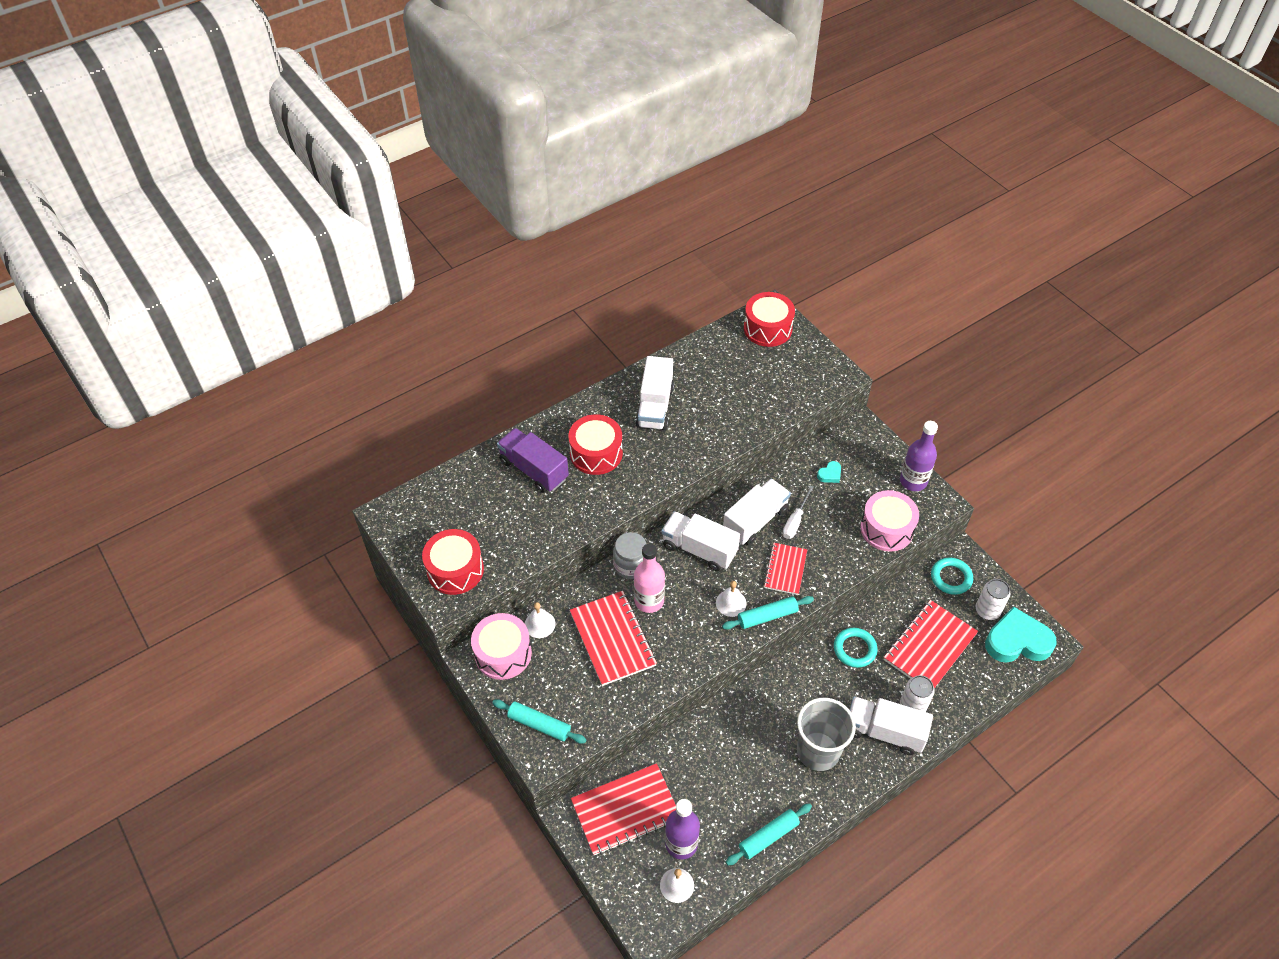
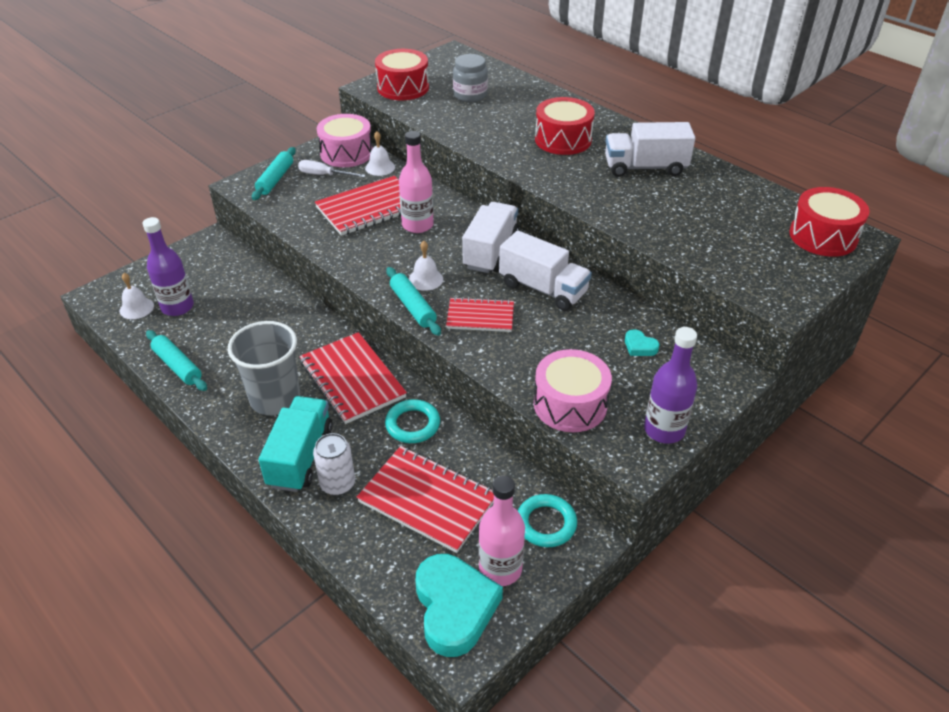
camera: 80 degrees right, 10 degrees down
(534, 470) = (528, 110): purple truck -> none
(625, 810) = (215, 270): red notebook -> red notebook (352, 379)
(631, 565) = (458, 210): grey jar -> grey jar (470, 95)
(795, 521) = (553, 320): white screwdriver -> white screwdriver (324, 175)
(884, 732) = (300, 456): white truck -> turquoise truck
(987, 610) = (500, 569): white can -> pink bottle

